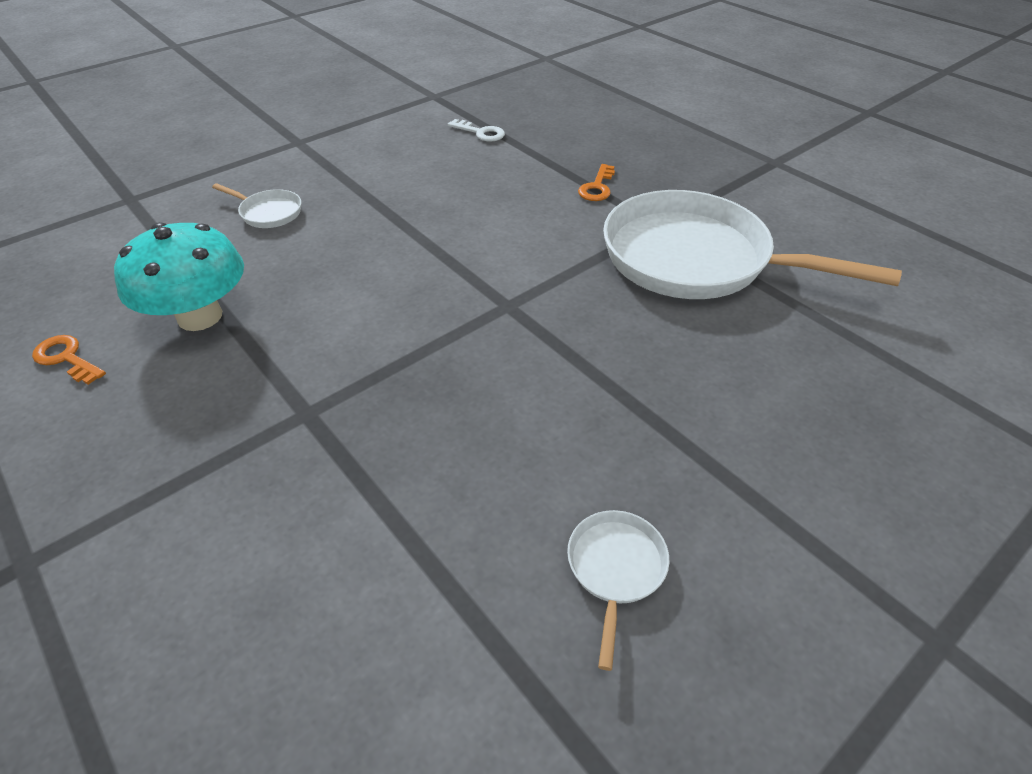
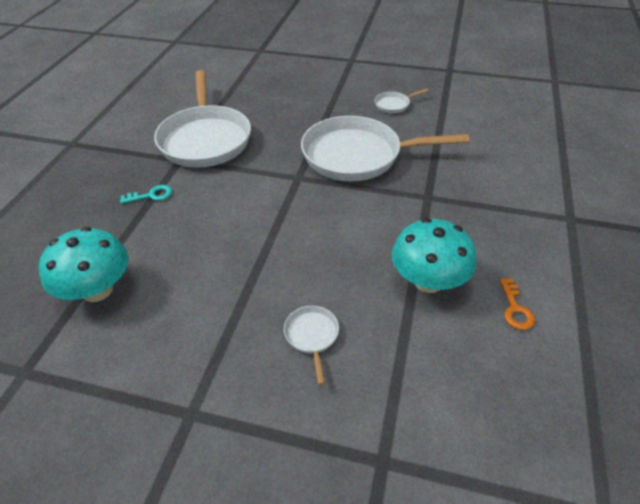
camera: 125 degrees left, 0 degrees up
(481, 133) = (97, 290): white key -> turquoise mushroom
(491, 395) = (358, 156): none -> white pan
(597, 187) = (151, 195): orange key -> turquoise key

